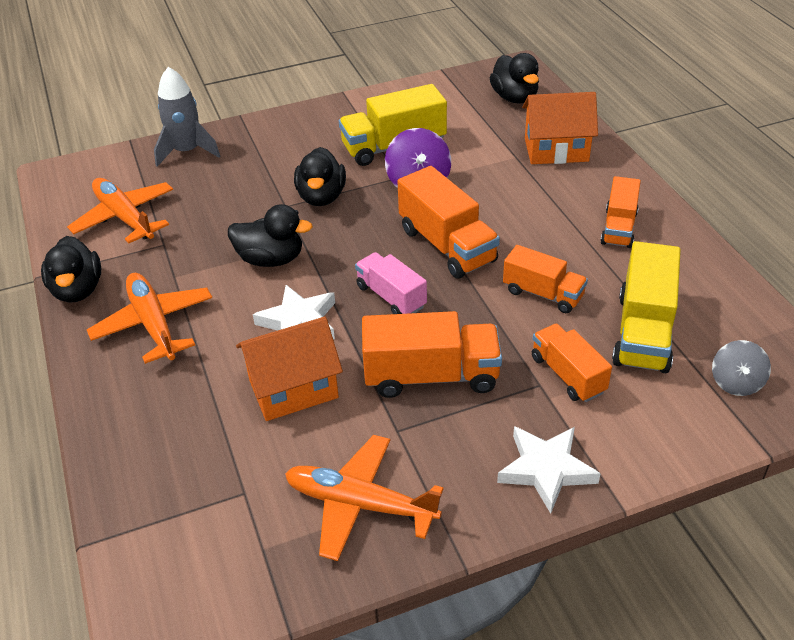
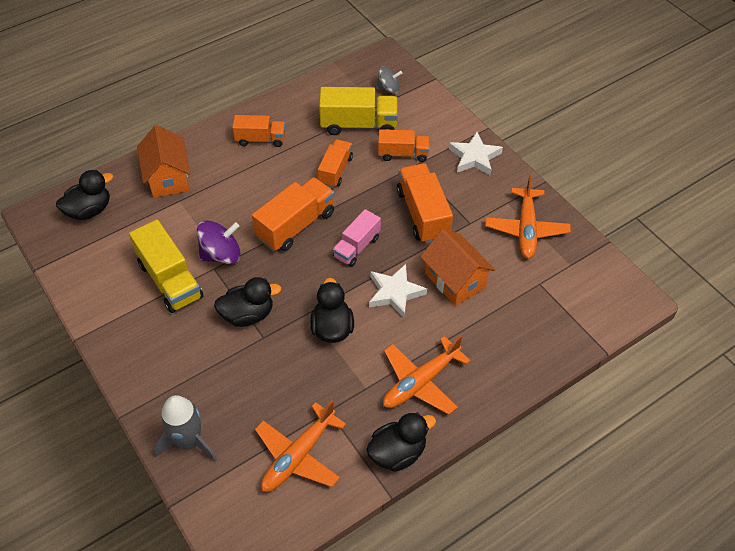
camera: 105 degrees left, 10 degrees up
(568, 374) = (403, 154): orange truck -> orange truck turned 135 degrees counterclockwise

